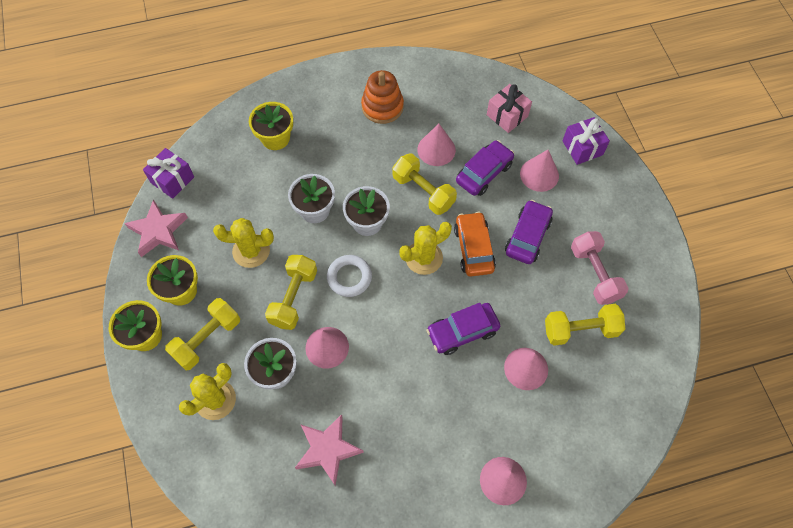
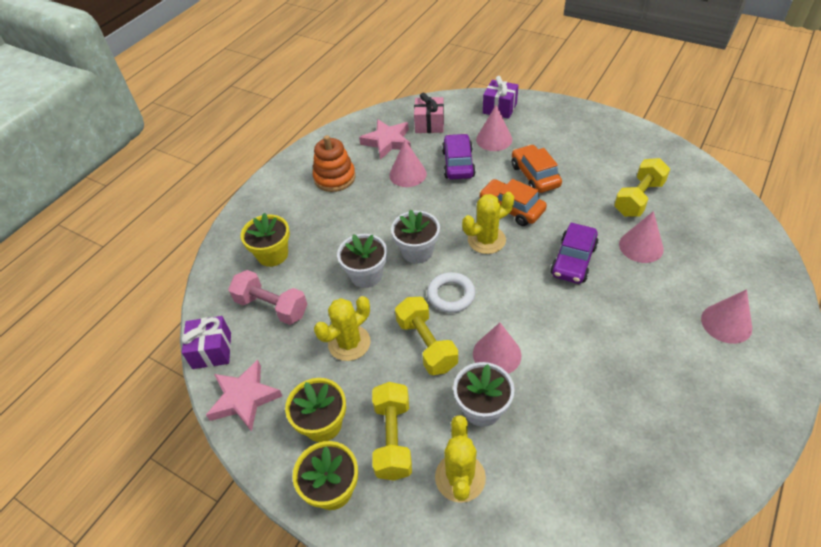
camera: 40 degrees left, 15 degrees down
(328, 450) = (594, 423): pink star -> pink star (387, 142)
(423, 191) = (432, 203): yellow dumbbell -> none
(424, 258) = (486, 240): yellow cactus -> yellow cactus turned 45 degrees clockwise
(527, 236) = (535, 176): purple car -> orange car
(595, 274) = (602, 163): pink dumbbell -> pink dumbbell (272, 307)

